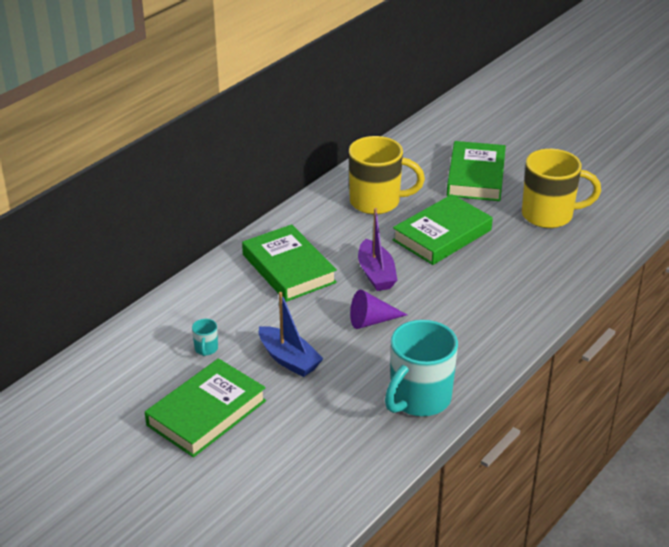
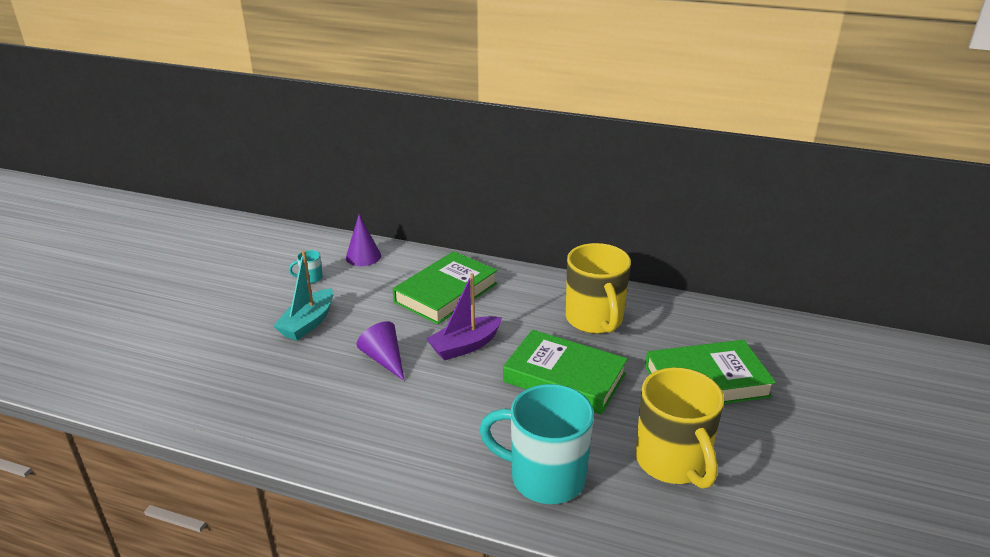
camera: 70 degrees right, 5 degrees down
(187, 308) = (363, 256): none -> purple cone
(206, 413) = (226, 298): green book -> none
(289, 359) = (308, 323): blue boat -> turquoise boat
(419, 399) = (265, 417): turquoise mug -> turquoise mug (545, 477)

